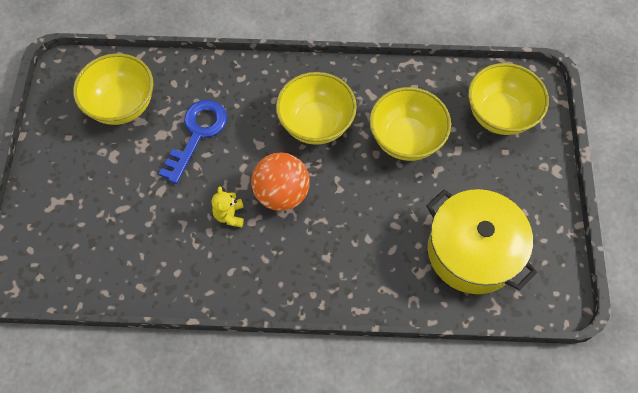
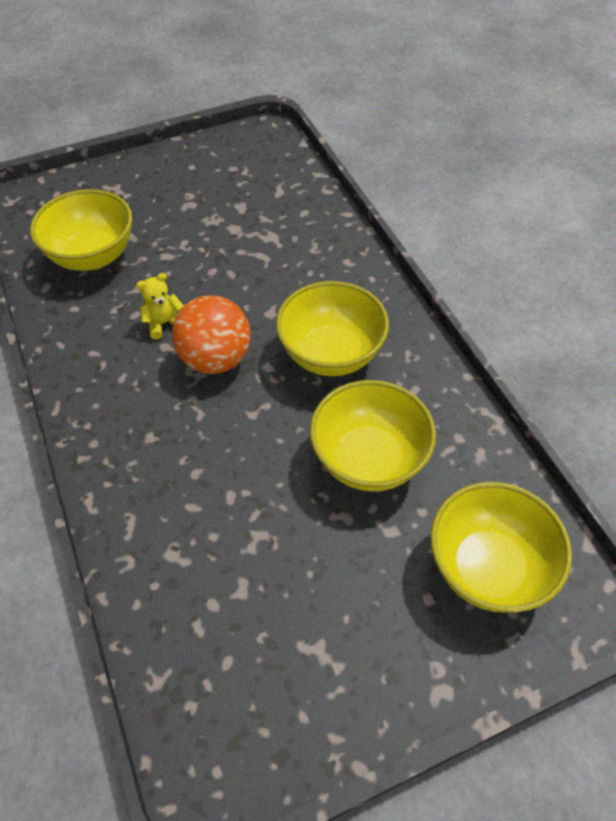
camera: 65 degrees right, 10 degrees down
(122, 105) = (251, 187): yellow bowl -> yellow bowl (93, 256)
(197, 134) = (252, 256): blue key -> none
(472, 251) = (235, 612): yellow pot -> none

